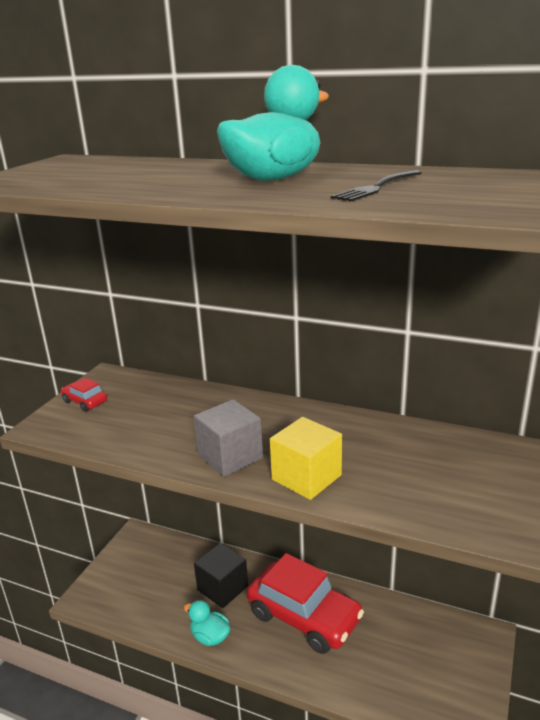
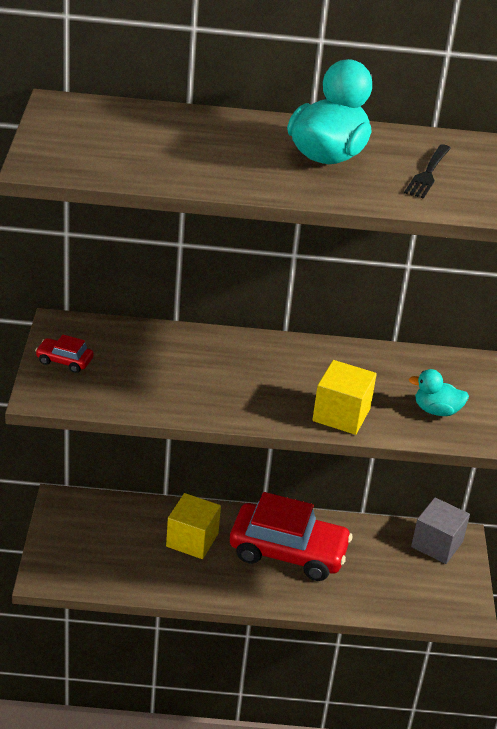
camera: 25 degrees left, 10 degrees up
(210, 637) = (204, 587): turquoise duck -> turquoise duck (436, 411)
(222, 588) = (192, 540): black cube -> yellow cube
(230, 456) = (261, 404): grey cube -> grey cube (437, 544)

